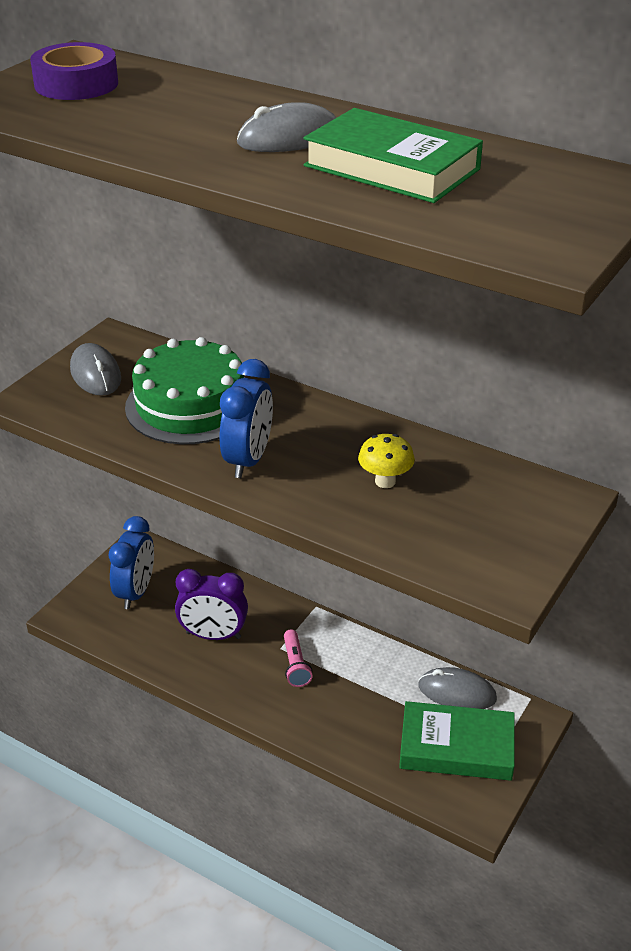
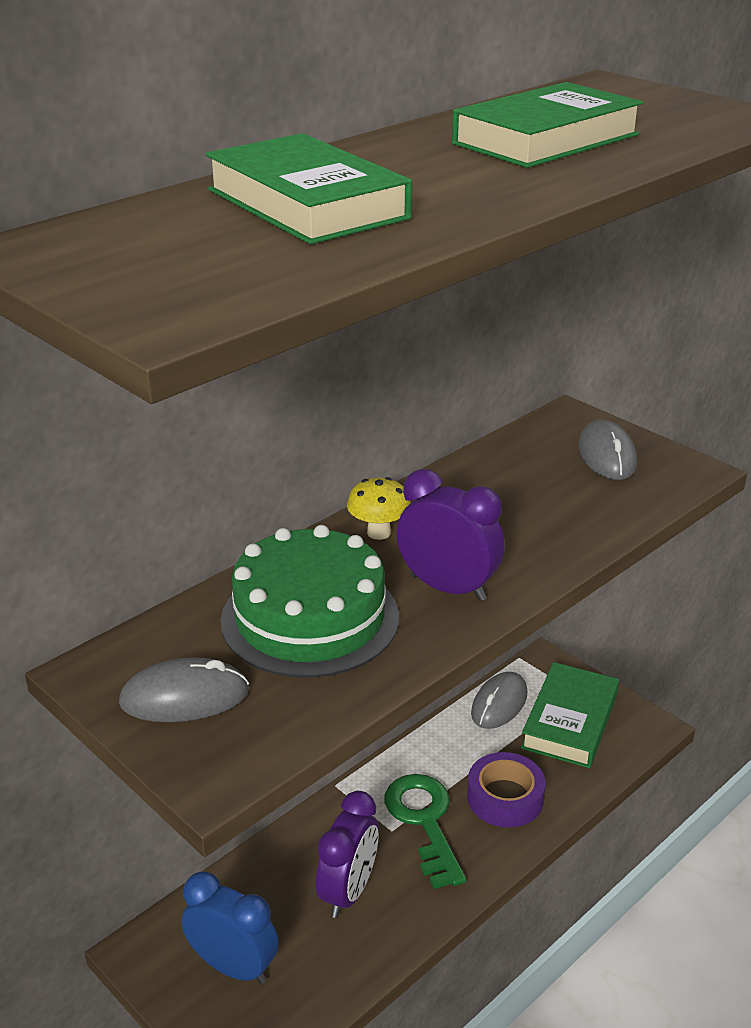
camera: 75 degrees left, 5 degrees down
(76, 84) = (156, 253): purple tape -> purple tape (505, 798)
(182, 108) = (307, 204): none -> green book
(248, 460) = (448, 588): blue clock -> purple clock
(289, 138) = (443, 167): grey mouse -> grey mouse (607, 455)
(295, 665) = (424, 822): pink flashlight -> green key
(385, 481) = (517, 505): yellow mushroom -> yellow mushroom (378, 533)

